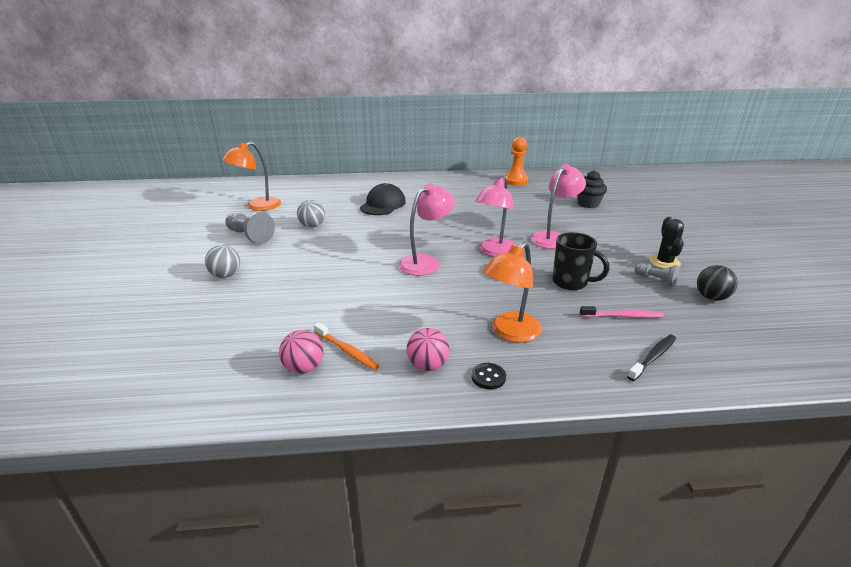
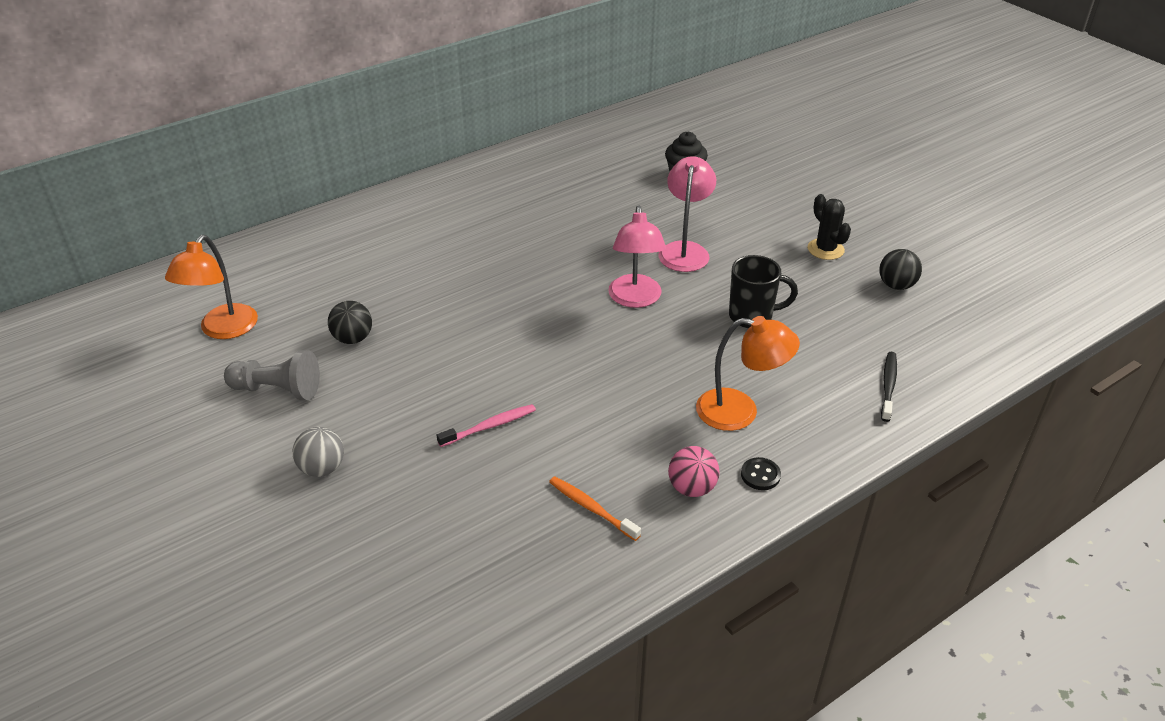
camera: 30 degrees left, 10 degrees up
(304, 368) = (566, 550): pink ball -> none
(312, 226) = (353, 338): grey ball -> black ball
(347, 351) = (591, 508): orange toothbrush -> orange toothbrush turned 150 degrees counterclockwise
(383, 204) = (416, 263): black cap -> none
(426, 262) = (567, 346): pink lamp -> none
(510, 333) = (740, 411): orange lamp -> orange lamp turned 90 degrees counterclockwise
(515, 181) = (562, 157): orange pawn -> none
(623, 316) = (831, 344): pink toothbrush -> pink toothbrush (489, 426)
(656, 280) = (833, 280): grey pawn -> none

